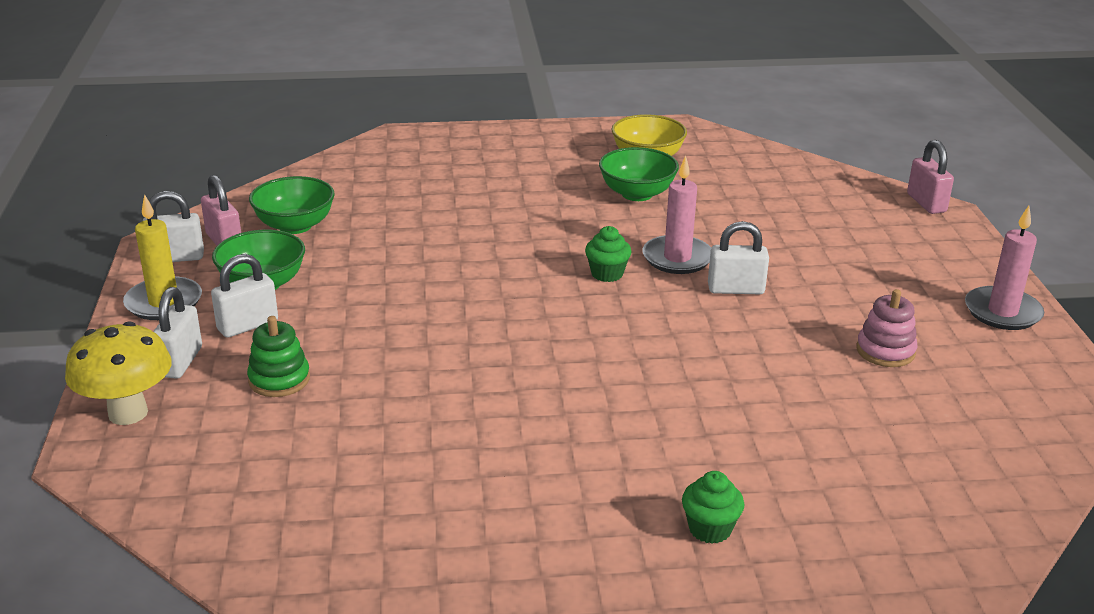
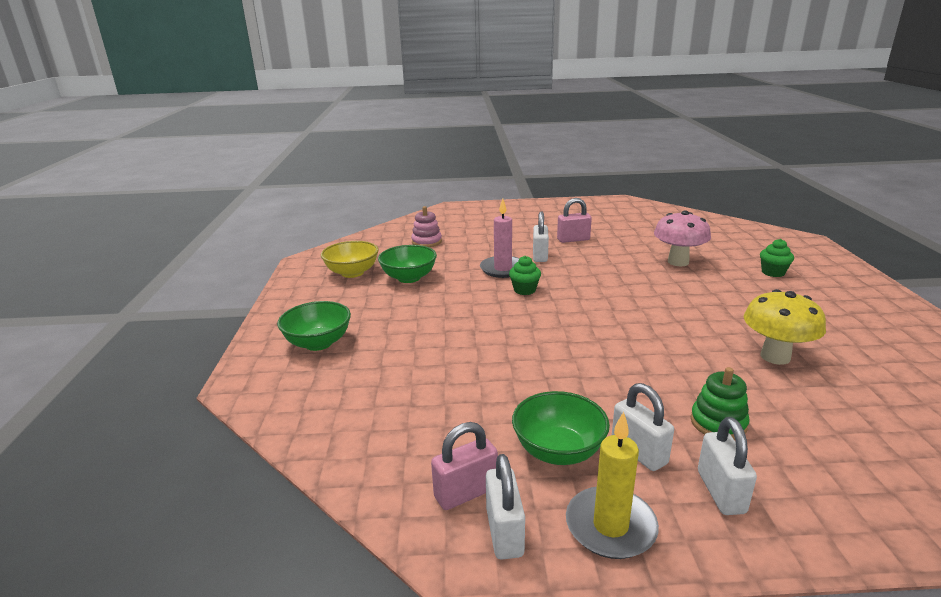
camera: 85 degrees left, 5 degrees down
(128, 413) = (826, 518): yellow mushroom -> yellow mushroom (775, 357)
(180, 362) = (721, 492): white padlock -> white padlock turned 75 degrees clockwise
(295, 226) = (434, 440): green bowl -> green bowl (318, 343)
(739, 423) = (678, 262): none -> pink mushroom
(885, 351) = (596, 229): pink stacking toy -> pink stacking toy (426, 242)
(926, 203) = (441, 209): pink padlock -> pink padlock (573, 239)
(1002, 312) = (553, 206): pink candle -> none

